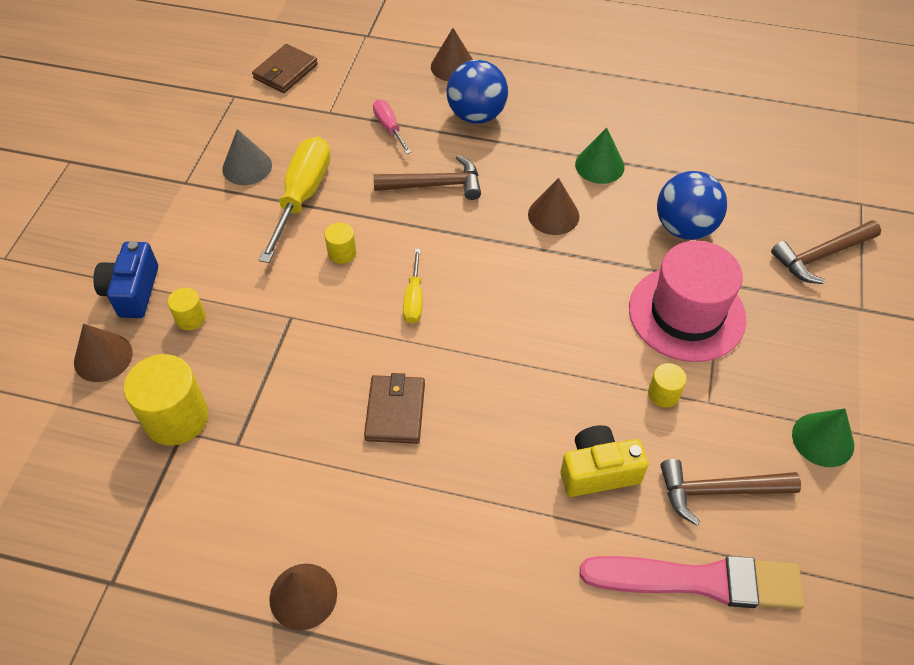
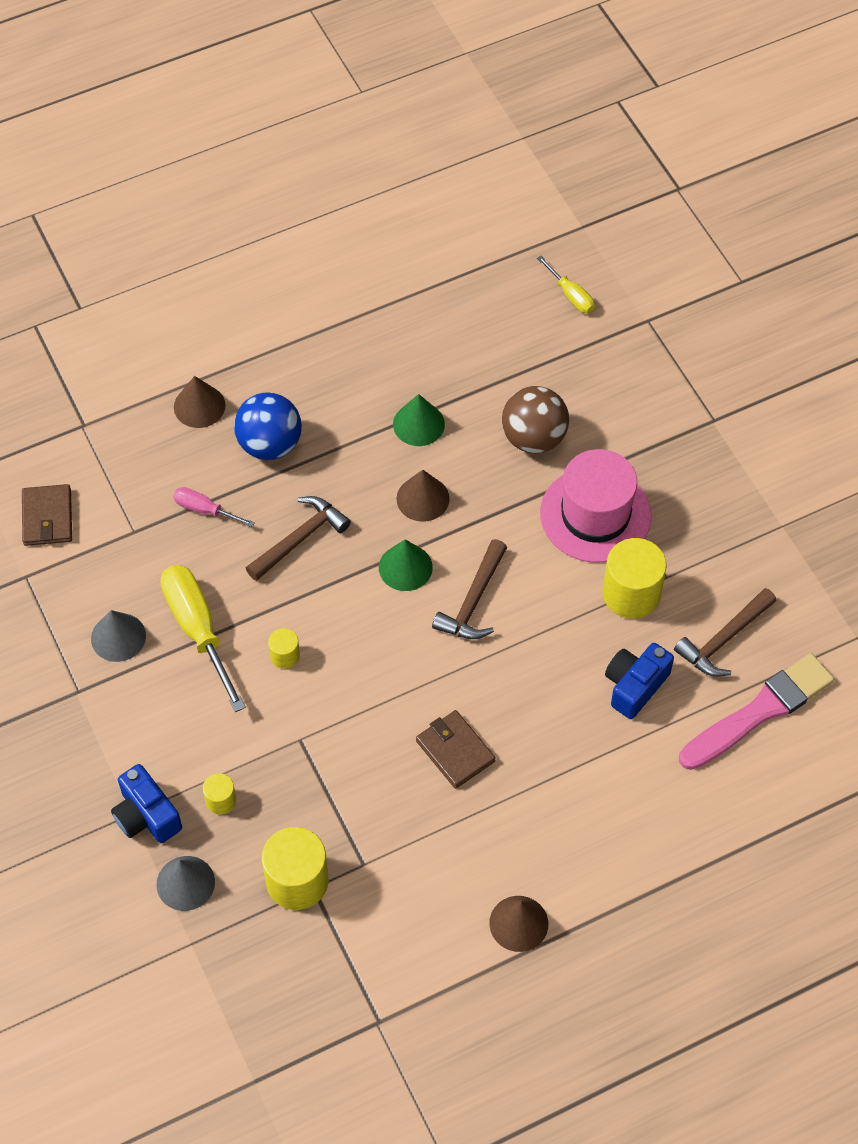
camera: 40 degrees left, 5 degrees up
(103, 357) = (185, 883): brown cone -> grey cone
(414, 299) = (382, 652): yellow screwdriver -> yellow screwdriver (570, 295)
(598, 471) = (635, 686): yellow camera -> blue camera
(663, 394) = (631, 593): yellow cylinder -> yellow cylinder, size x2.00
(684, 228) = (534, 438): blue ball -> brown ball
(821, 256) = (653, 392): brown hammer -> brown hammer (473, 601)
(823, 439) = (762, 549): green cone -> green cone (405, 567)

